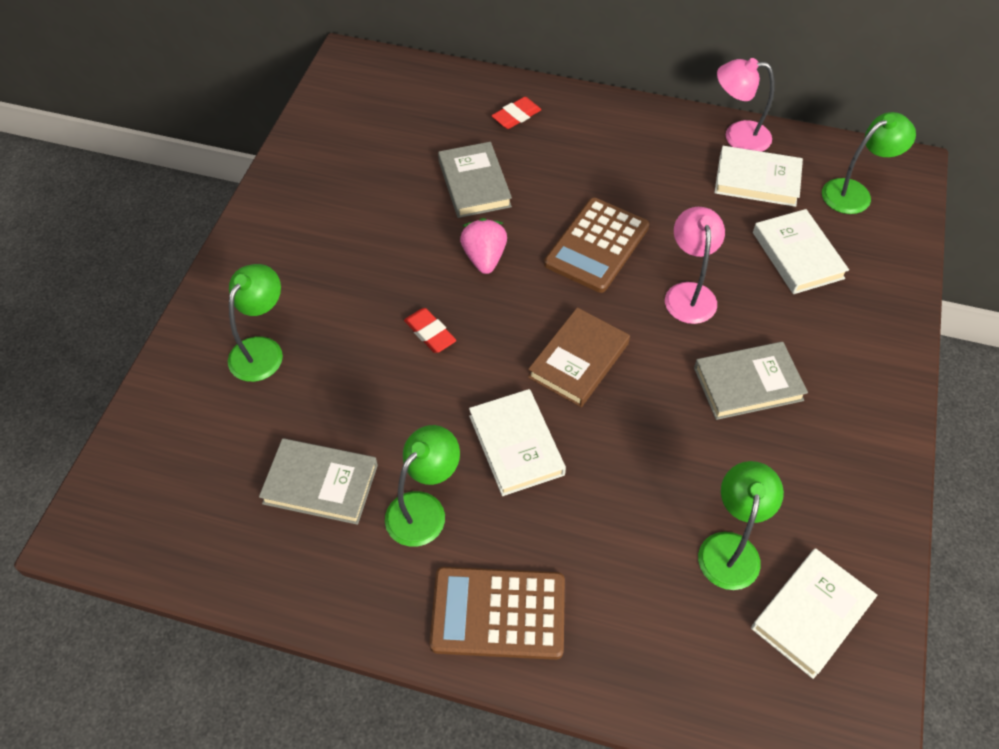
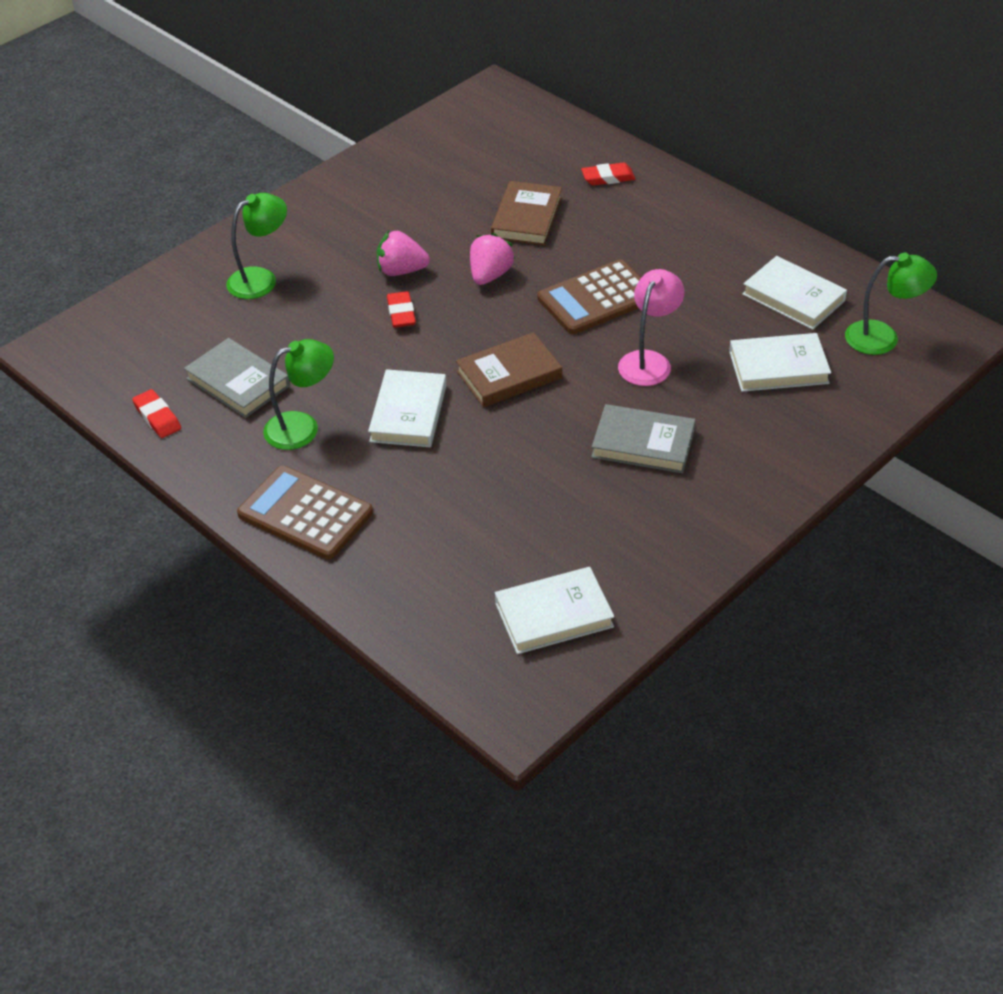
camera: 30 degrees right, 10 degrees down
(262, 566) = (157, 417): none -> red eraser
(397, 285) = (401, 271): none -> pink strawberry
(474, 184) = (526, 218): grey book -> brown book
(730, 548) = (525, 546): green lamp -> none
(737, 136) = (806, 257): pink lamp -> none
(797, 255) = (778, 367): white book -> white book turned 75 degrees clockwise

